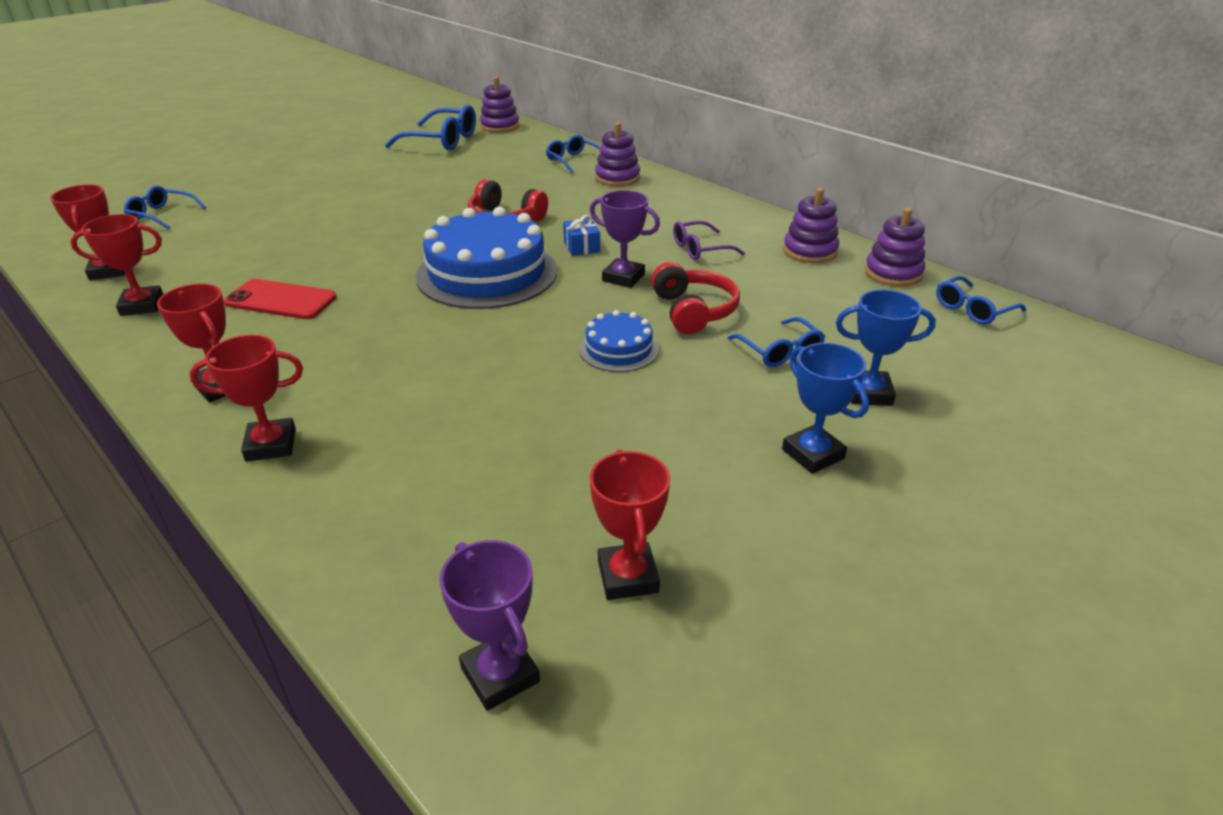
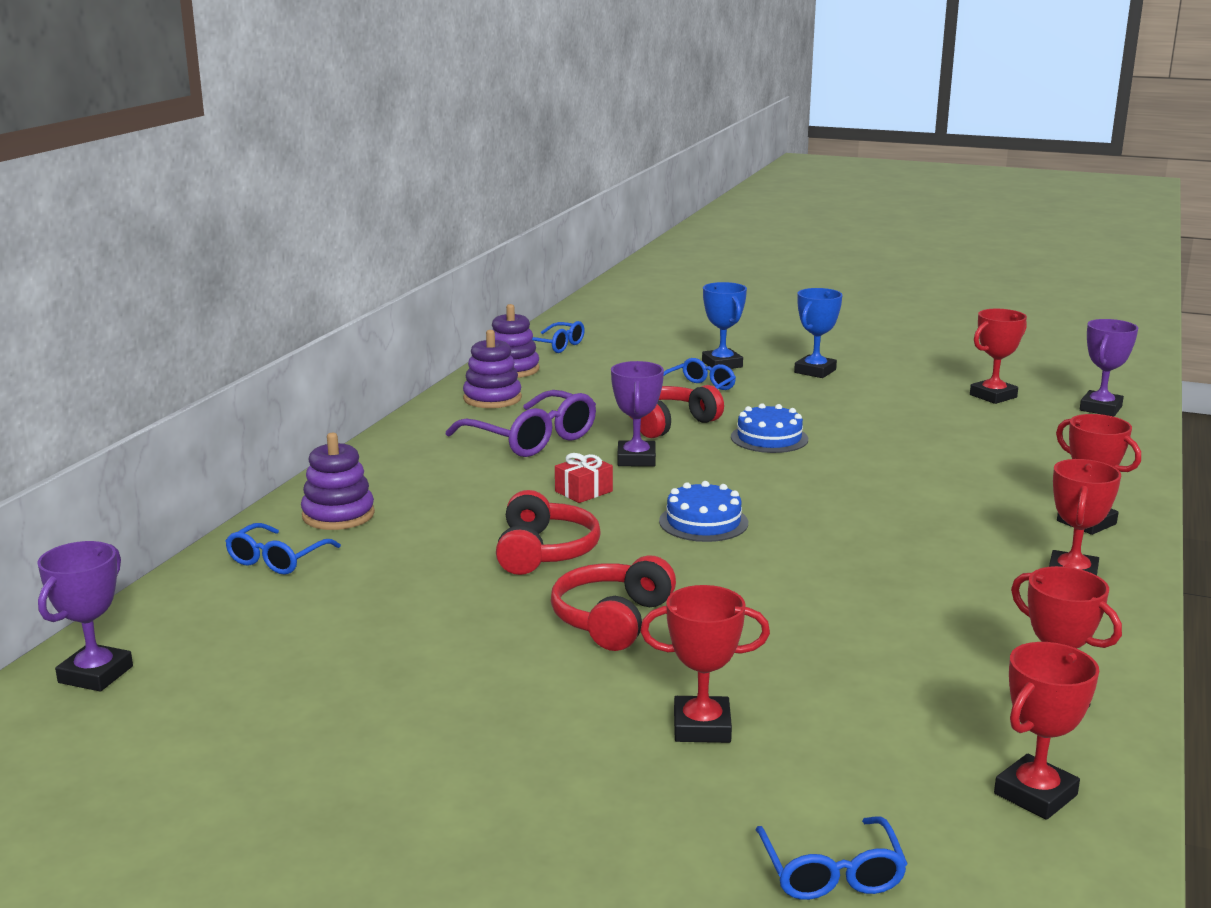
camera: 115 degrees left, 15 degrees down
(281, 300) = (909, 615): red phone -> none
(284, 216) = (702, 727): none -> red trophy
(404, 219) = (612, 619): none -> red headphones
(442, 141) = (217, 710): blue glasses -> none
(487, 273) = (703, 522): blue cake -> blue cake, size x0.49
(500, 126) = (95, 674): purple stacking toy -> purple trophy
(582, 246) = (583, 491): blue gift -> red gift
(700, 249) = (532, 439): purple glasses -> purple glasses, size x1.65

